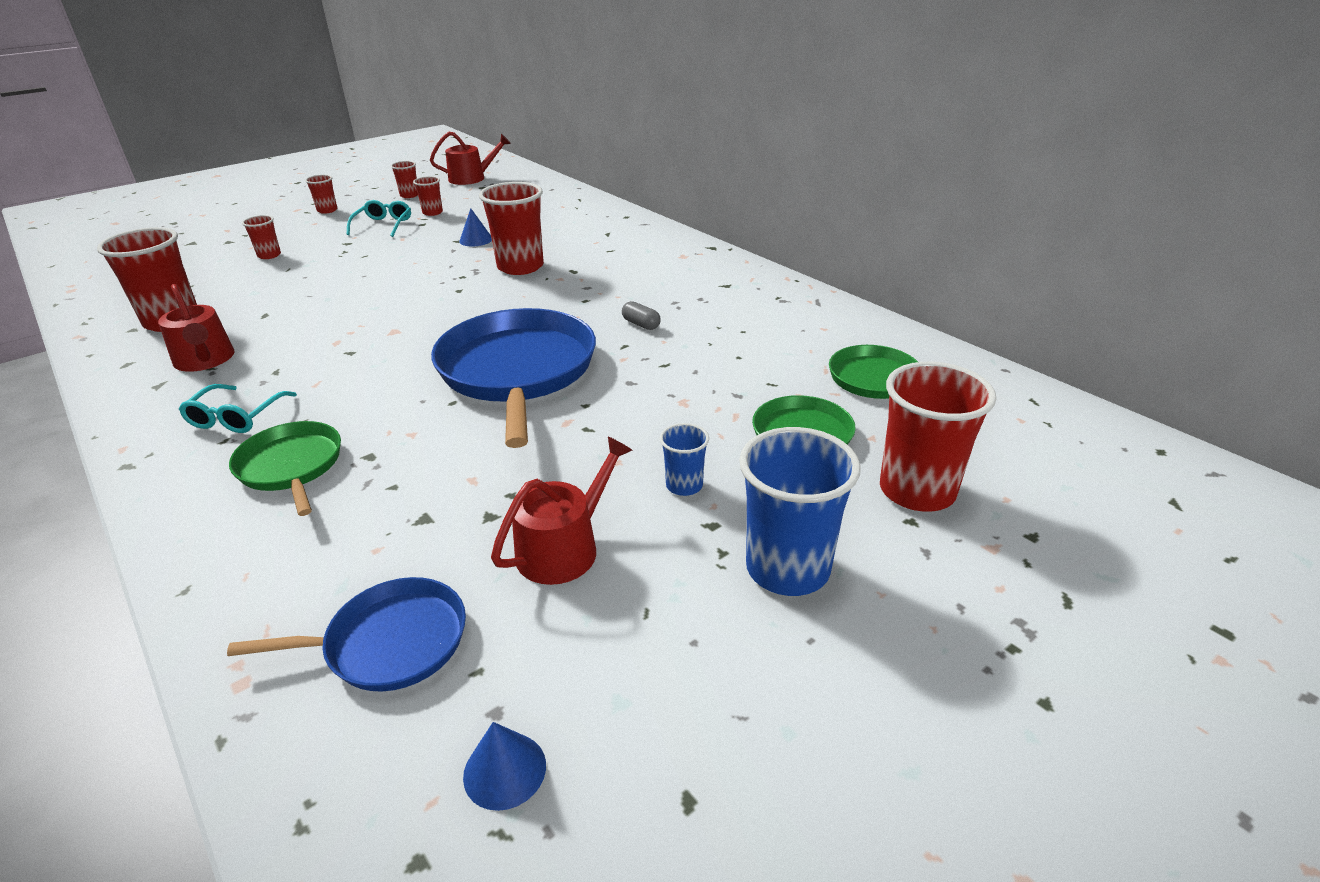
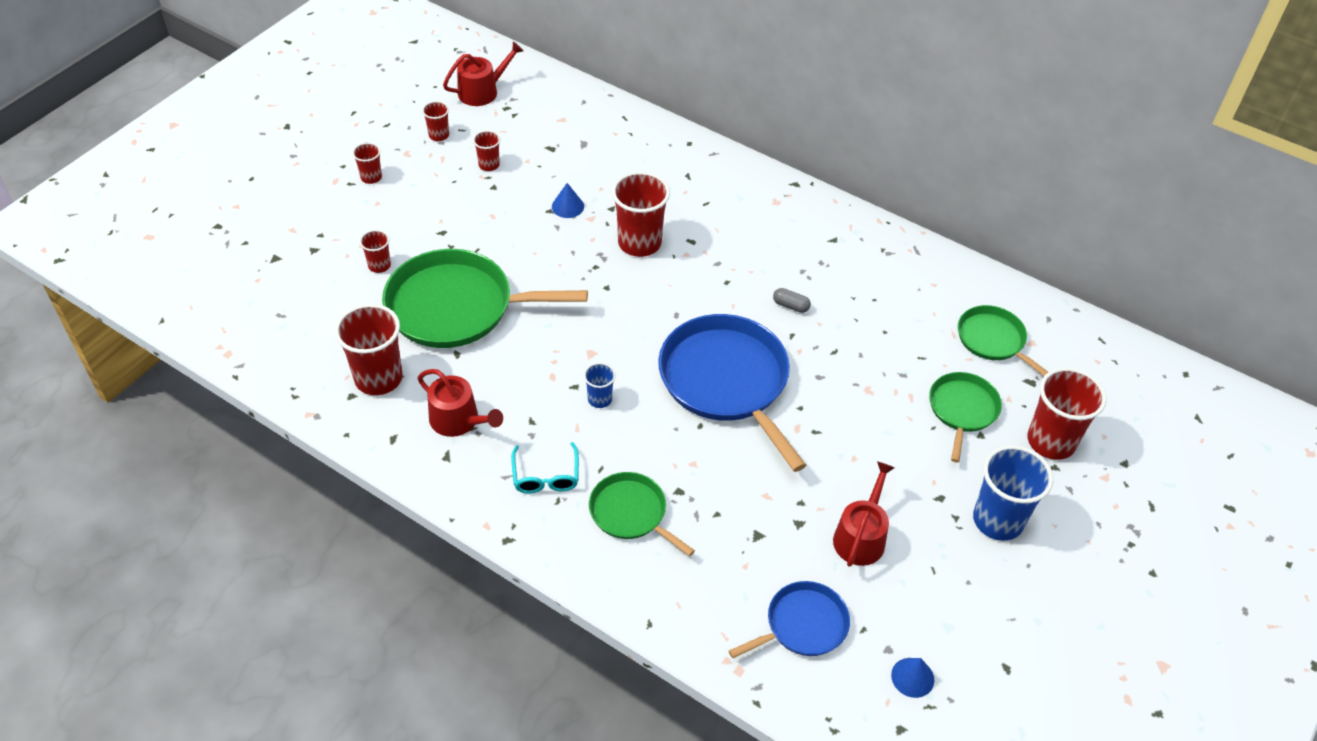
camera: 20 degrees left, 15 degrees up
(303, 286) = (457, 307): none -> green pan
(383, 225) = (455, 196): turquoise glasses -> none
(684, 485) = (908, 469): blue cup -> blue cup (600, 399)

